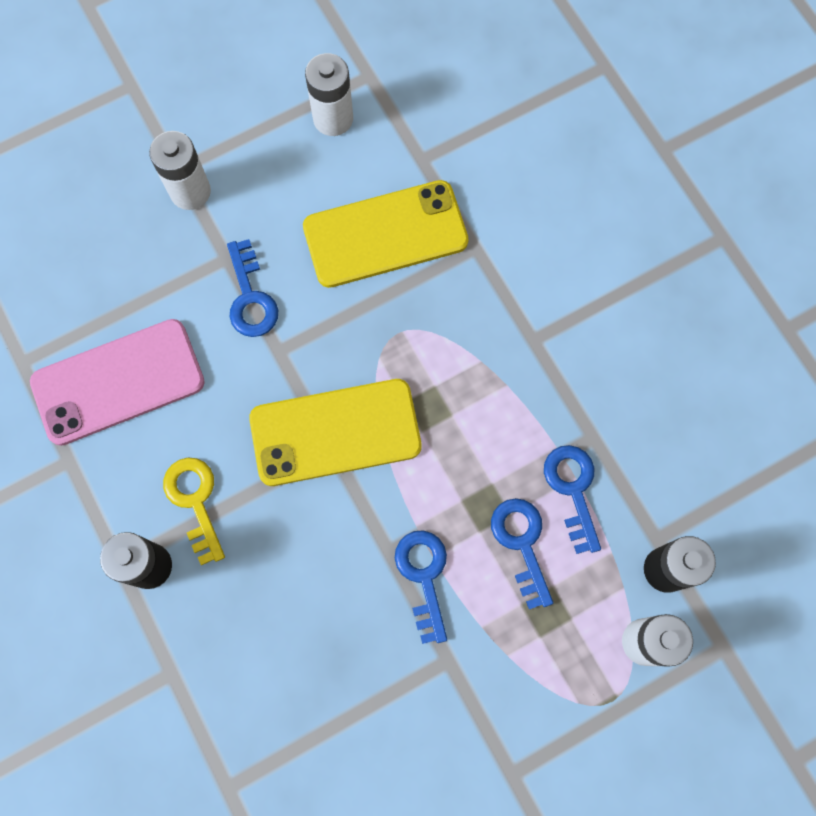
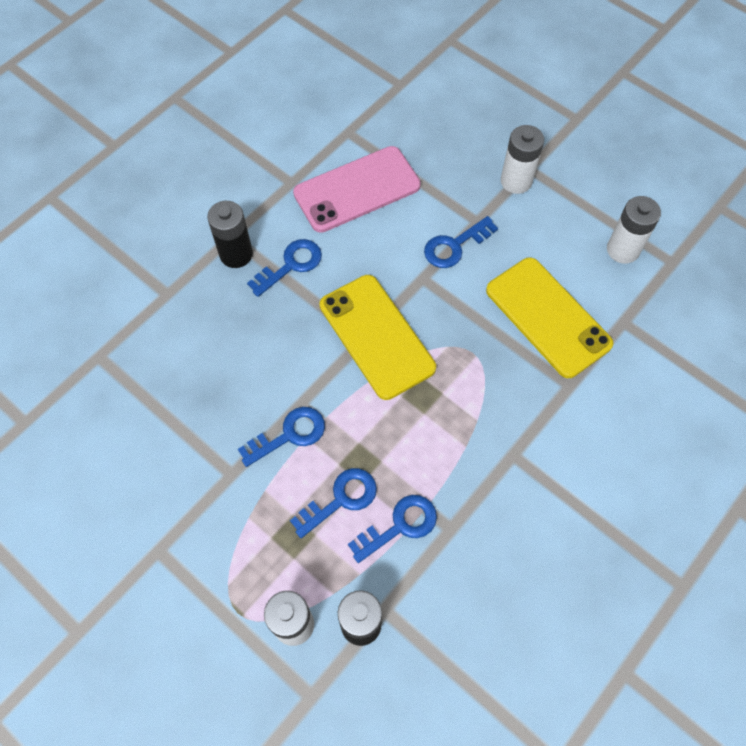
camera: 70 degrees right, 10 degrees down
(118, 382) = (357, 189): pink phone -> pink phone turned 75 degrees counterclockwise
(195, 501) = (291, 265): yellow key -> blue key

